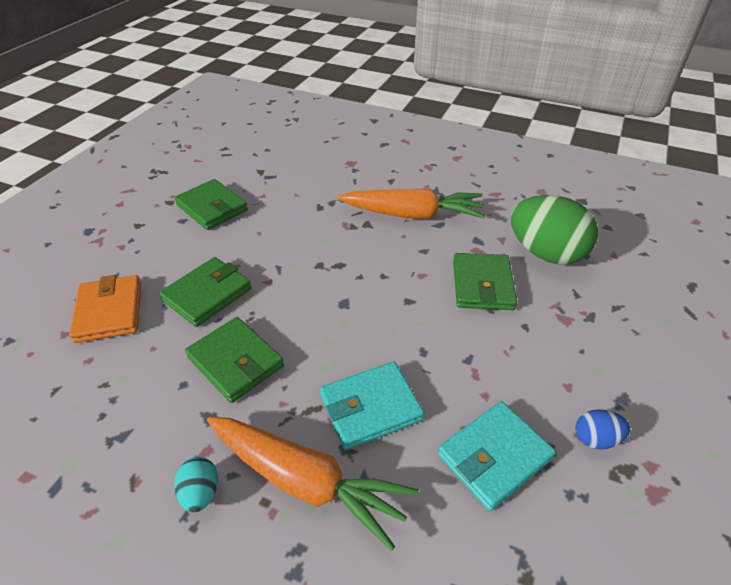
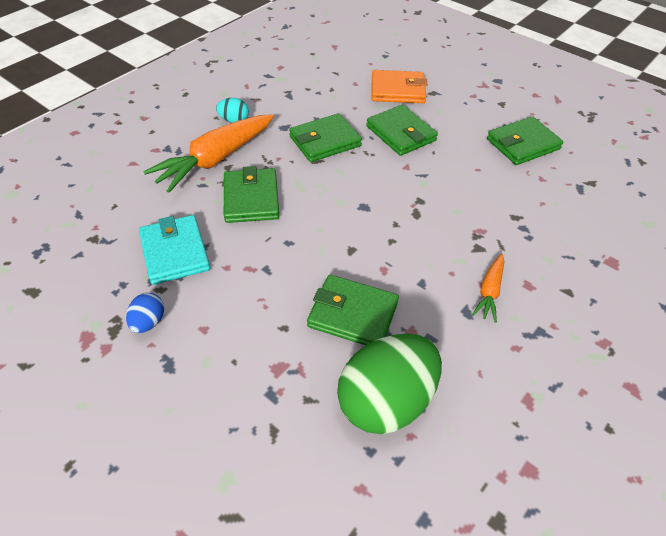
camera: 105 degrees right, 5 degrees up
(370, 407) = (251, 199): turquoise wallet -> green wallet
(413, 215) = (489, 292): orange carrot -> orange carrot, size x0.50

